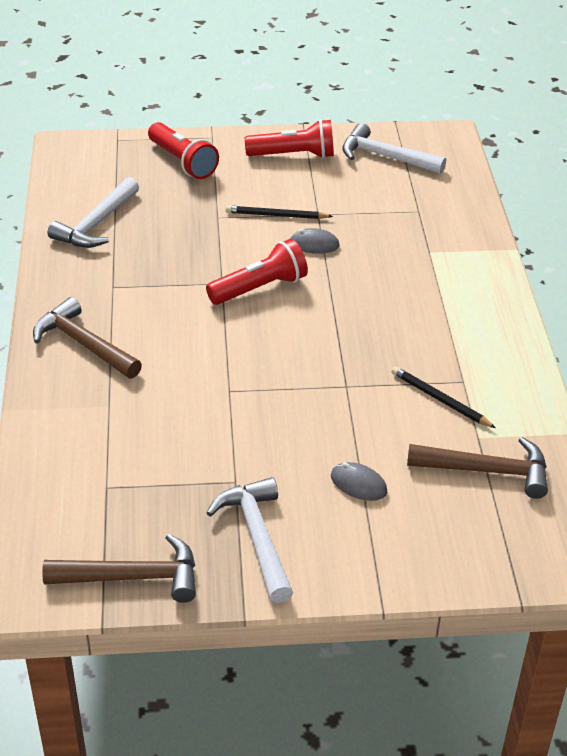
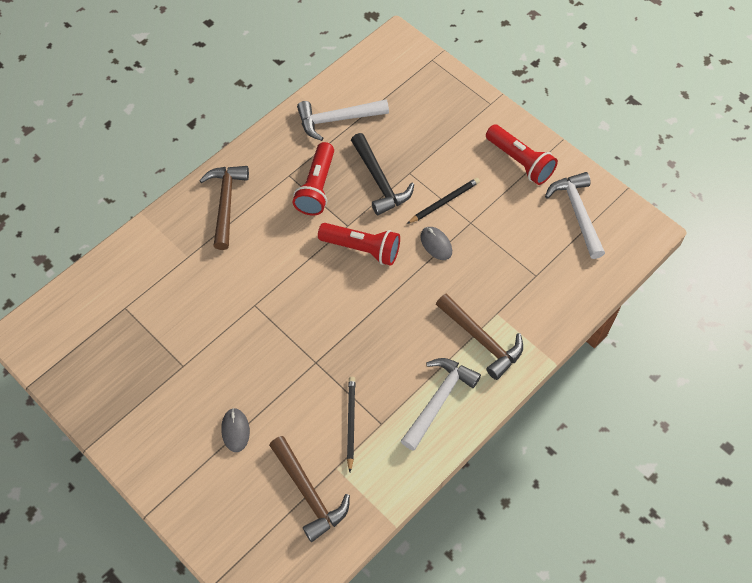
camera: 50 degrees right, 20 degrees up
(133, 577) = (71, 373): brown hammer -> brown hammer (482, 340)
(183, 162) = (446, 110): red flashlight -> red flashlight (317, 187)
(201, 238) = (380, 181): none -> black hammer
(257, 537) = (149, 410): white hammer -> white hammer (439, 400)
(276, 215) = (444, 202): black pencil -> black pencil turned 90 degrees clockwise

